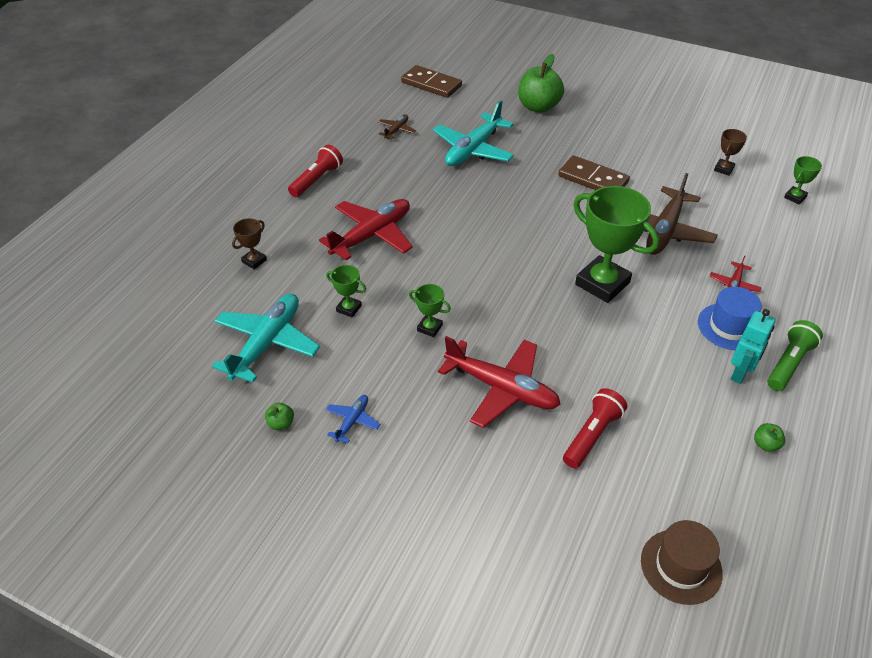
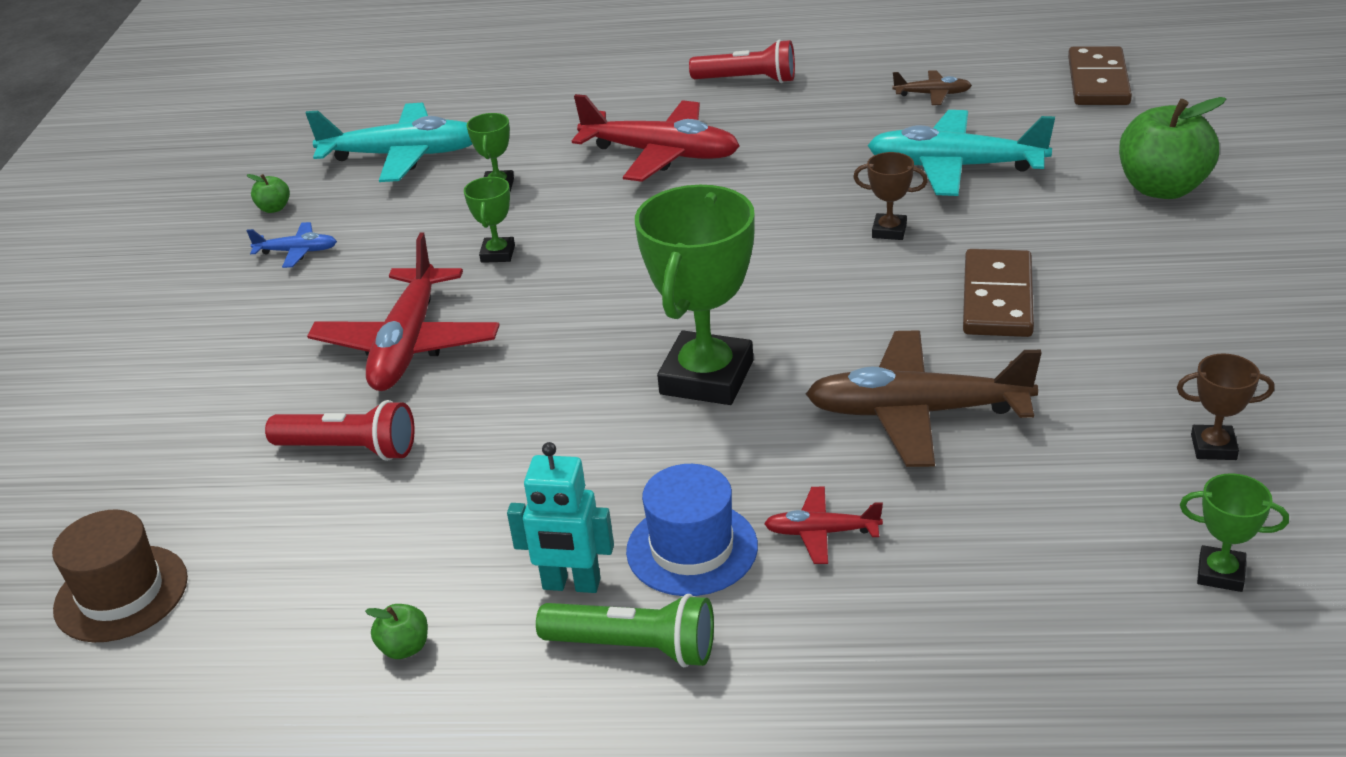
camera: 70 degrees right, 10 degrees down
(254, 261) = (545, 98): brown trophy -> brown trophy (889, 231)

